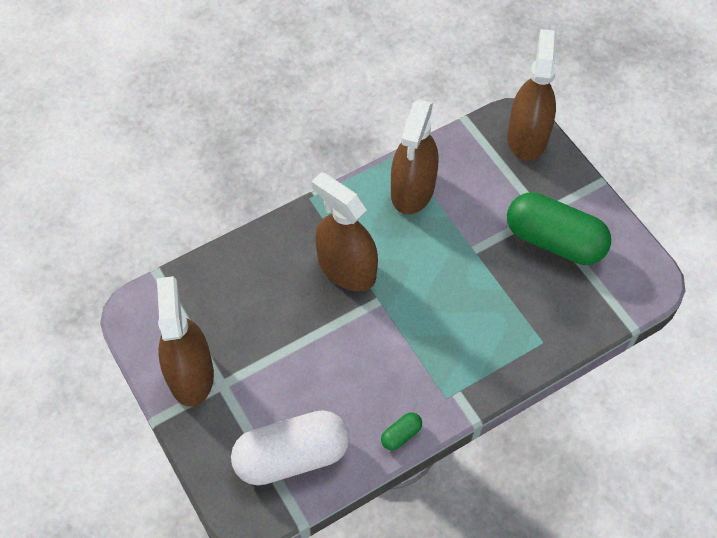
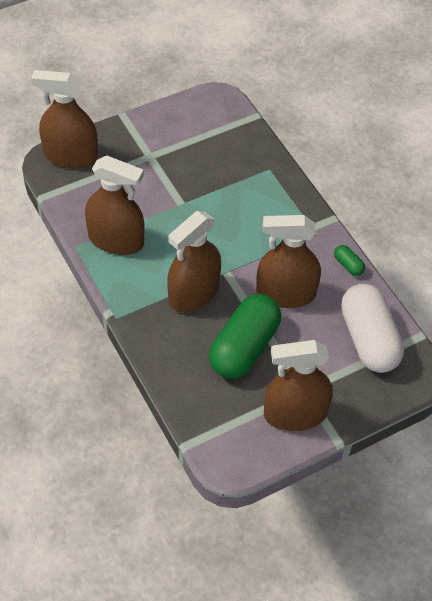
camera: 90 degrees left, 5 degrees down
(352, 363) = (285, 293): none -> brown spray bottle
(554, 240) = (177, 151): green capsule -> green capsule (244, 347)

